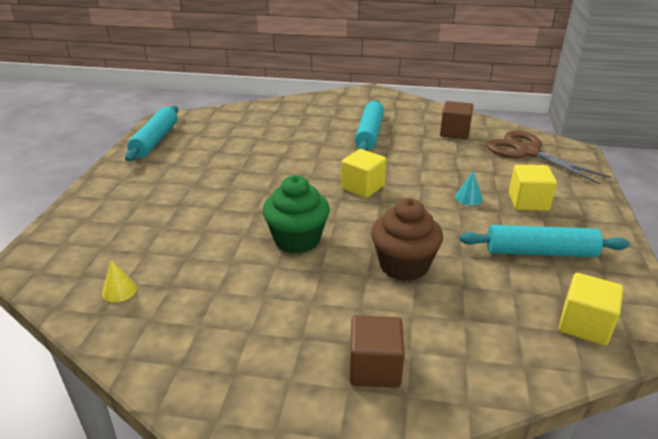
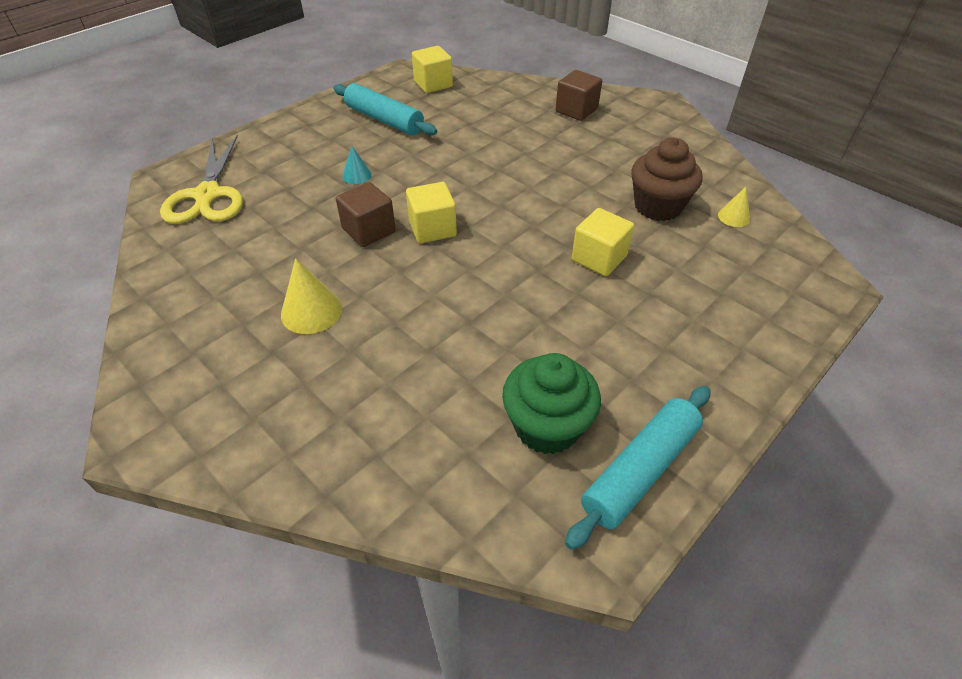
camera: 145 degrees left, 15 degrees up
(297, 240) = (553, 200): green cupcake -> green cupcake (547, 426)
(369, 133) = (311, 311): turquoise rolling pin -> yellow cone
(403, 265) = (491, 149): brown cupcake -> brown cupcake (658, 206)
(454, 132) = (215, 259): brown cube -> brown cube (369, 230)
(527, 152) = (208, 195): brown scissors -> yellow scissors
(528, 202) = (318, 152): yellow cube -> yellow cube (599, 258)

